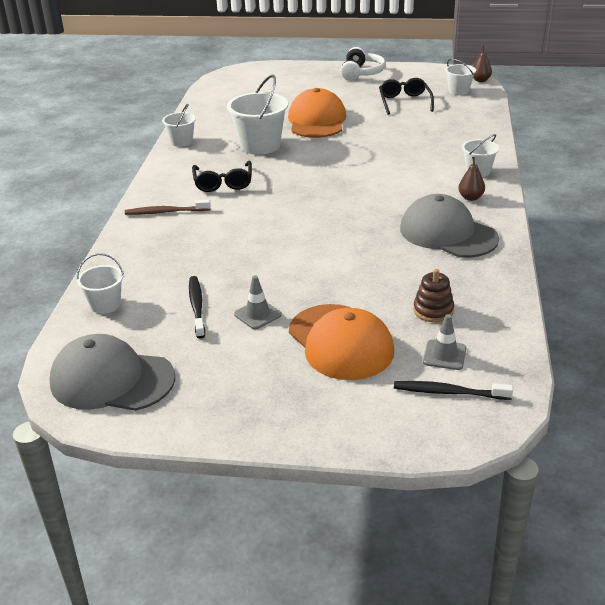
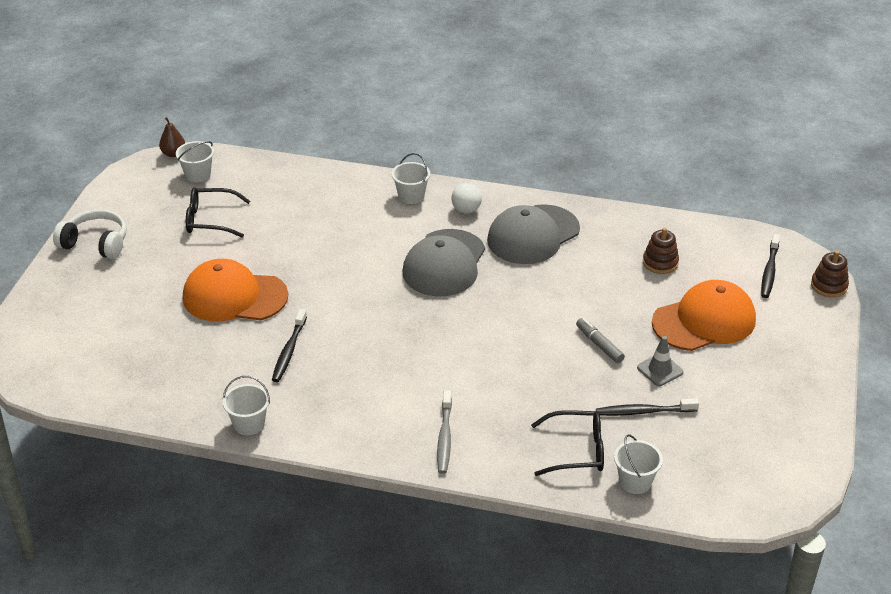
camera: 85 degrees left, 5 degrees up
(112, 380) = (759, 470): grey cap -> grey cap (444, 263)
(166, 212) = (444, 437): brown toothbrush -> grey toothbrush
(223, 182) = (382, 386): black glasses -> black glasses (576, 451)
(260, 145) = (289, 350): white bucket -> black toothbrush
(290, 278) = (599, 345): none -> grey marker
(436, 445) = (829, 286): none -> brown stacking toy
(444, 355) = (723, 266): grey traffic cone -> none
(470, 198) = (466, 210): brown pear -> white ball

